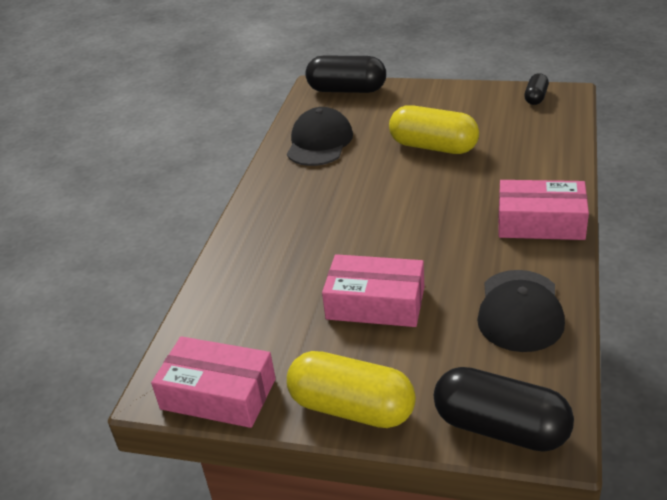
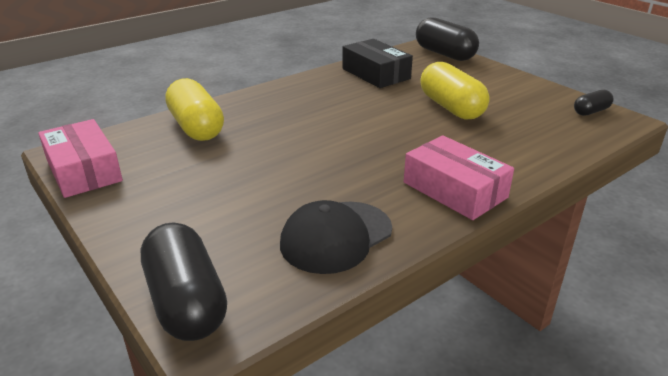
camera: 35 degrees right, 5 degrees down
(319, 142) = (376, 74): black cap -> black box
(352, 408) = (128, 224): yellow capsule -> yellow capsule (196, 127)
(375, 303) = (250, 175): pink box -> none

